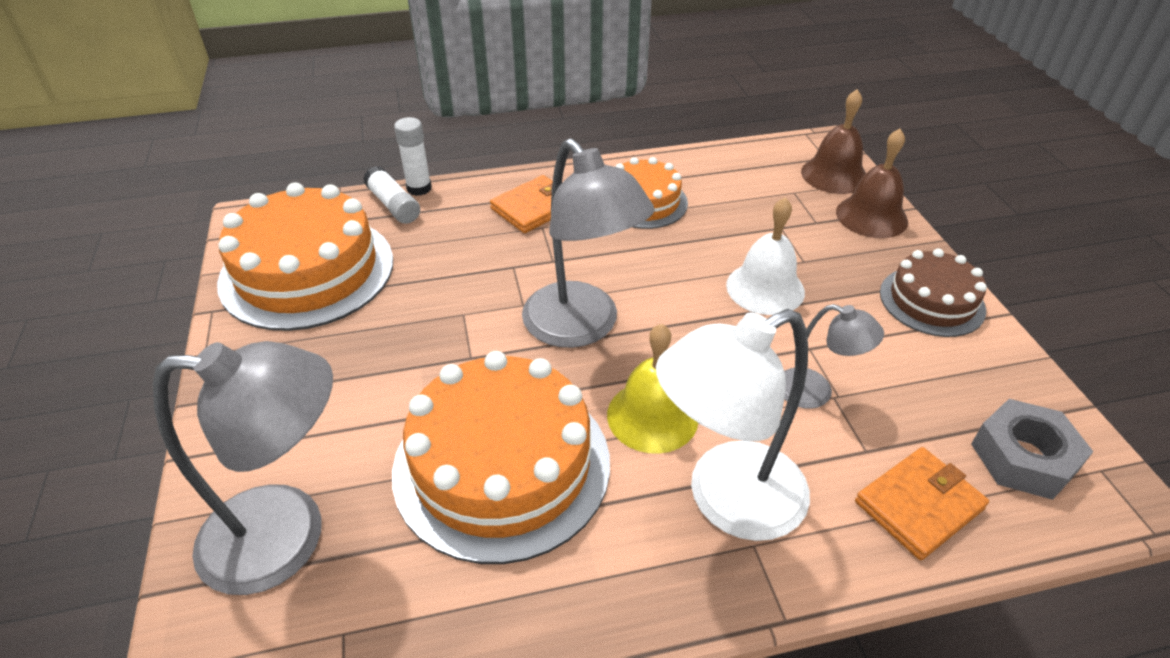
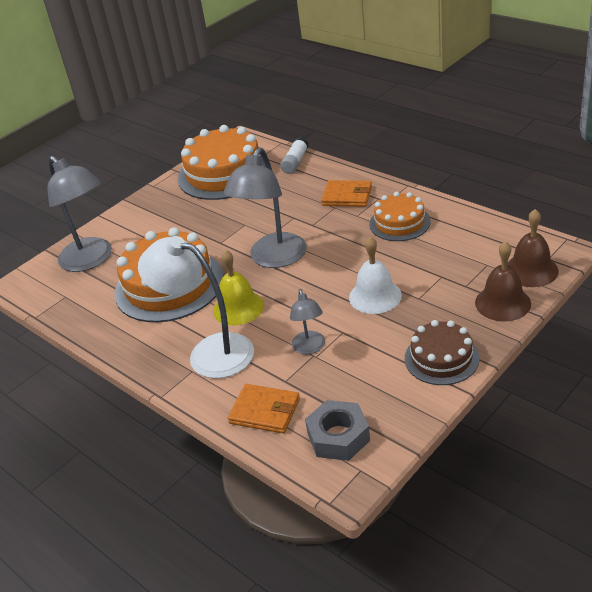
camera: 60 degrees right, 5 degrees down
(419, 188) = (317, 159): white glue stick -> none

